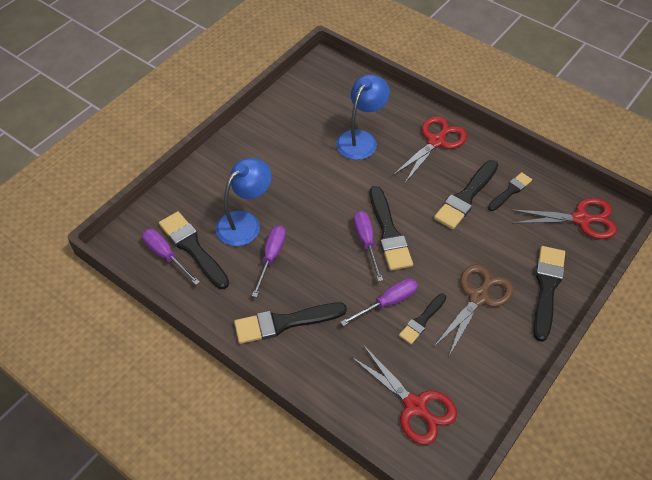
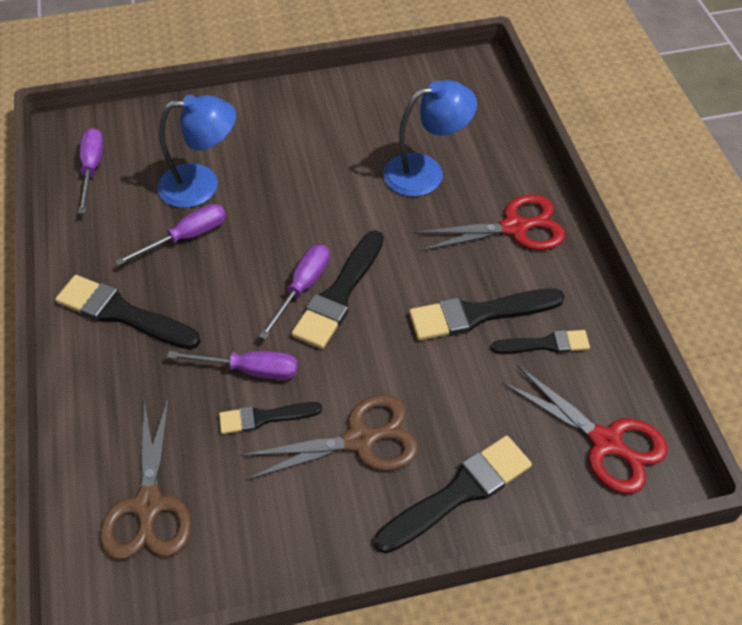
camera: 40 degrees right, 0 degrees up
(192, 248) = (124, 178): black brush -> none
(415, 406) = (149, 505): red scissors -> brown scissors

